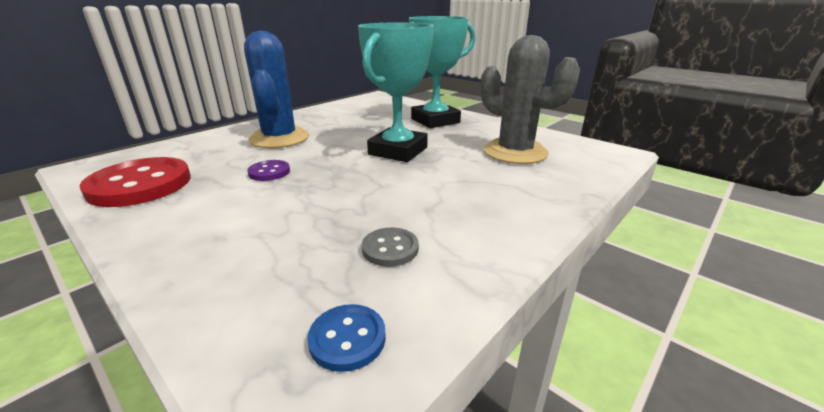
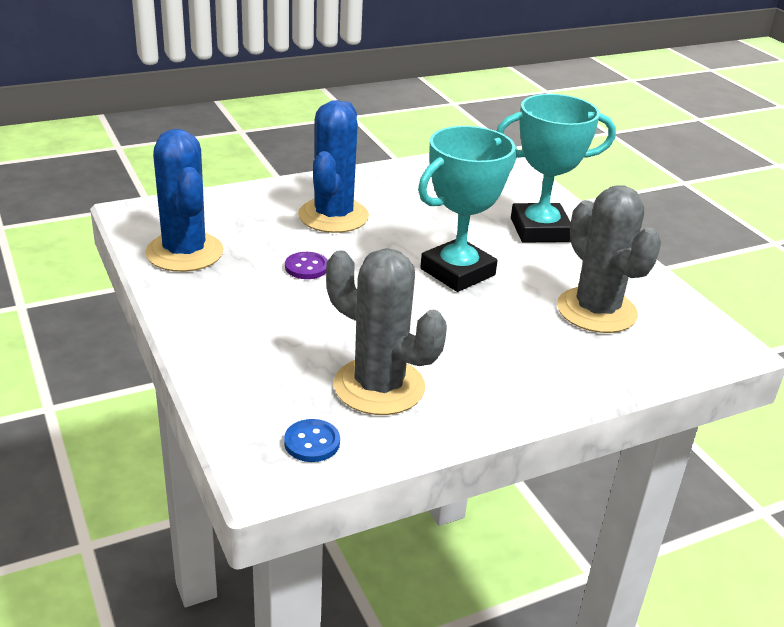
camera: 20 degrees right, 5 degrees up
(140, 185) = (184, 252): red button -> blue cactus
(390, 248) = (379, 386): grey button -> grey cactus

